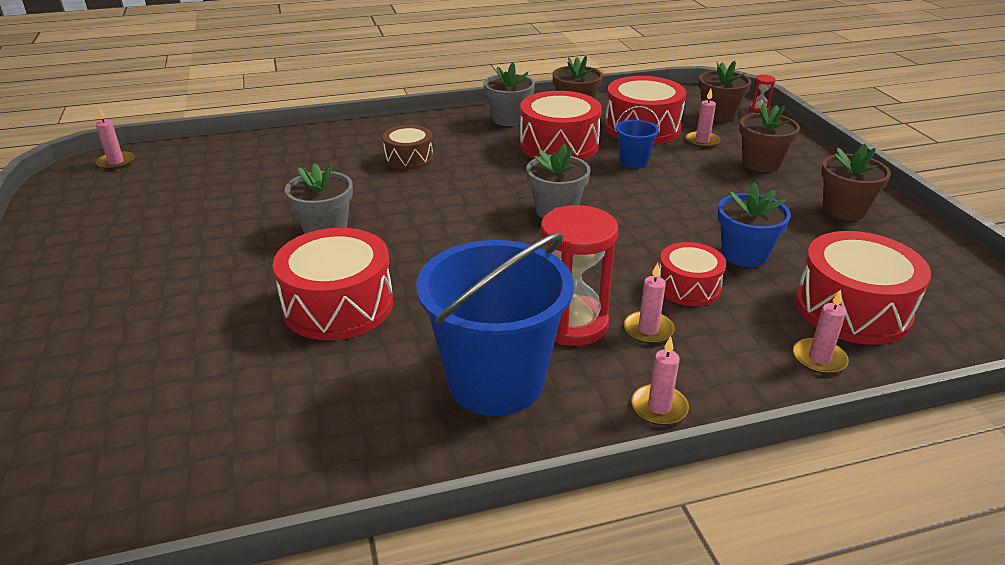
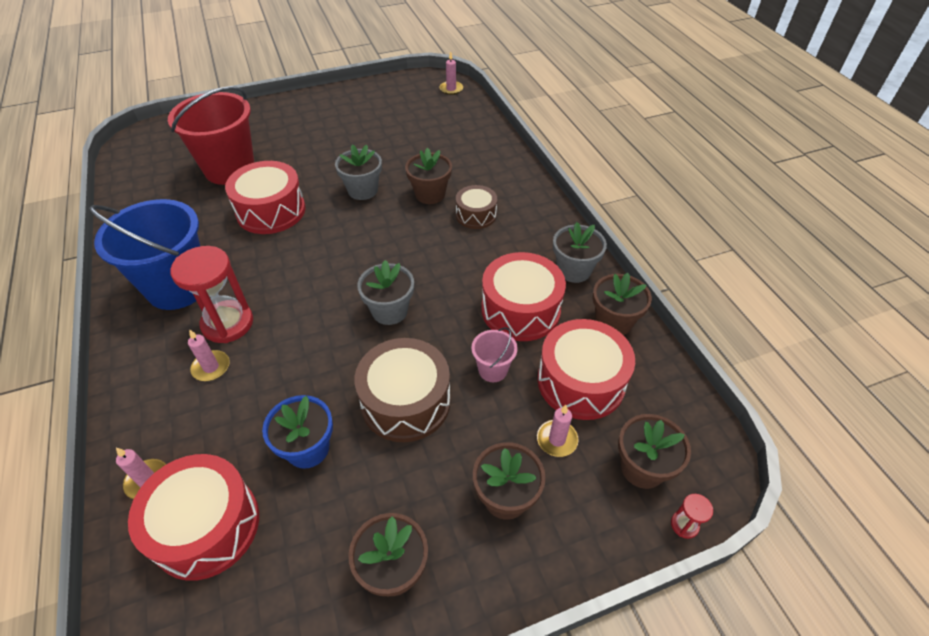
camera: 85 degrees right, 15 degrees up
(193, 361) = (230, 169): none -> red bucket
(357, 183) = (430, 194): none -> brown flower pot
(633, 161) = (493, 370): blue bucket -> pink bucket
(659, 407) = (128, 369): pink candle -> none
(677, 203) = (406, 402): none -> brown drum
(688, 287) = (262, 398): red drum -> none

